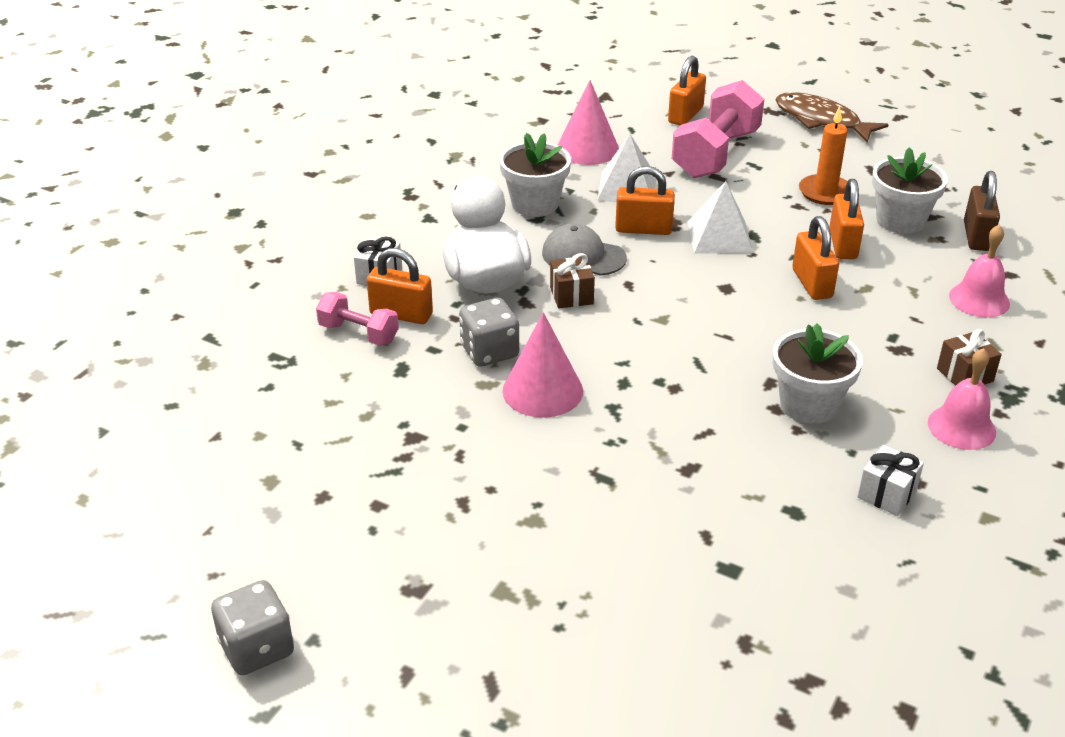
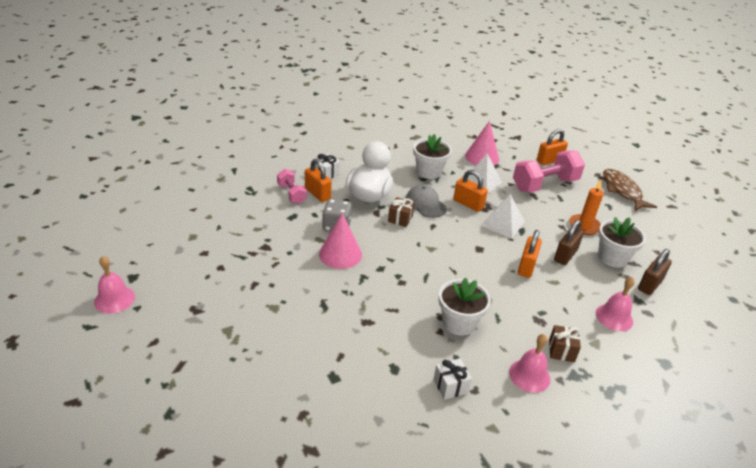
camera: 30 degrees right, 0 degrees up
(257, 648) = (114, 299): grey dice -> pink bell
(843, 244) = (565, 255): orange padlock -> brown padlock

